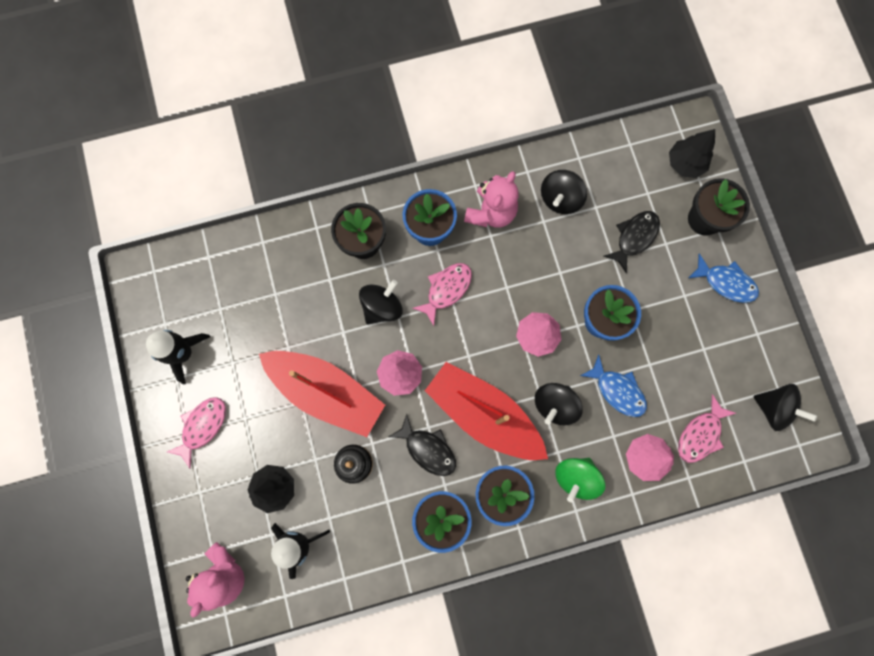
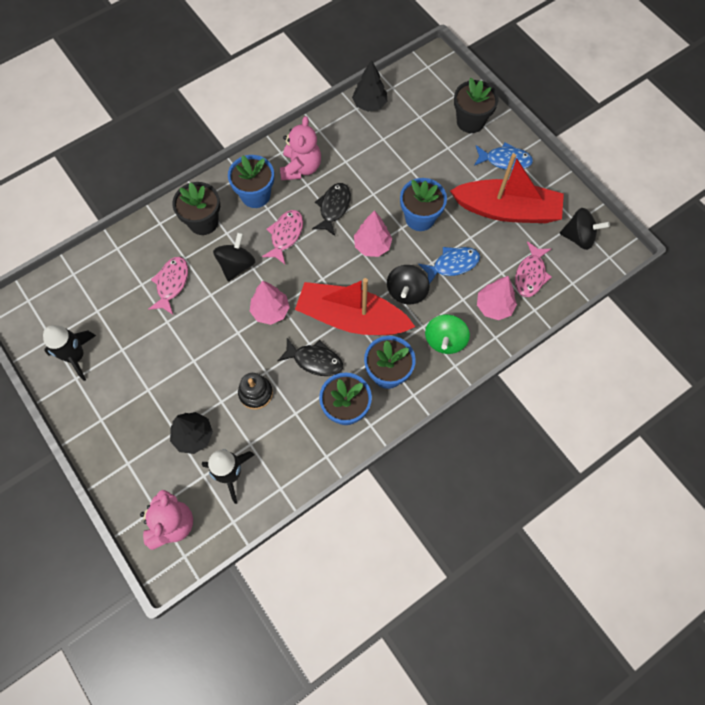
camera: 20 degrees left, 10 degrees down
(202, 427) = (112, 409): pink fish -> pink fish (171, 284)
(326, 392) = (212, 345): red boat -> red boat (507, 210)
(560, 199) = (352, 141): black spinning top -> none
(617, 390) = (452, 264): blue fish -> blue fish turned 45 degrees counterclockwise
(634, 238) = (421, 151): black fish -> black fish (333, 208)
(685, 164) = (440, 88): black tree -> black tree (369, 104)

